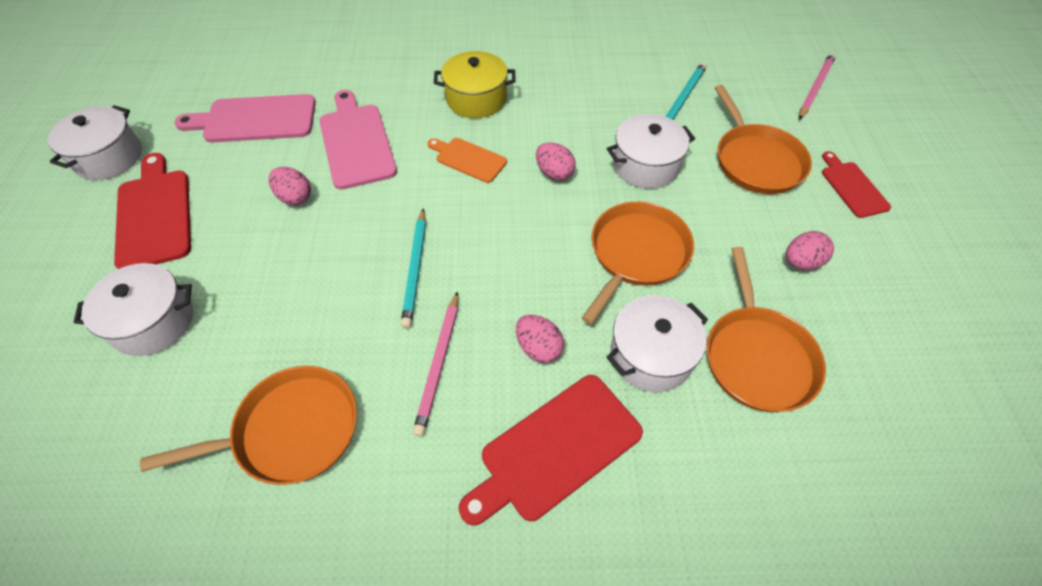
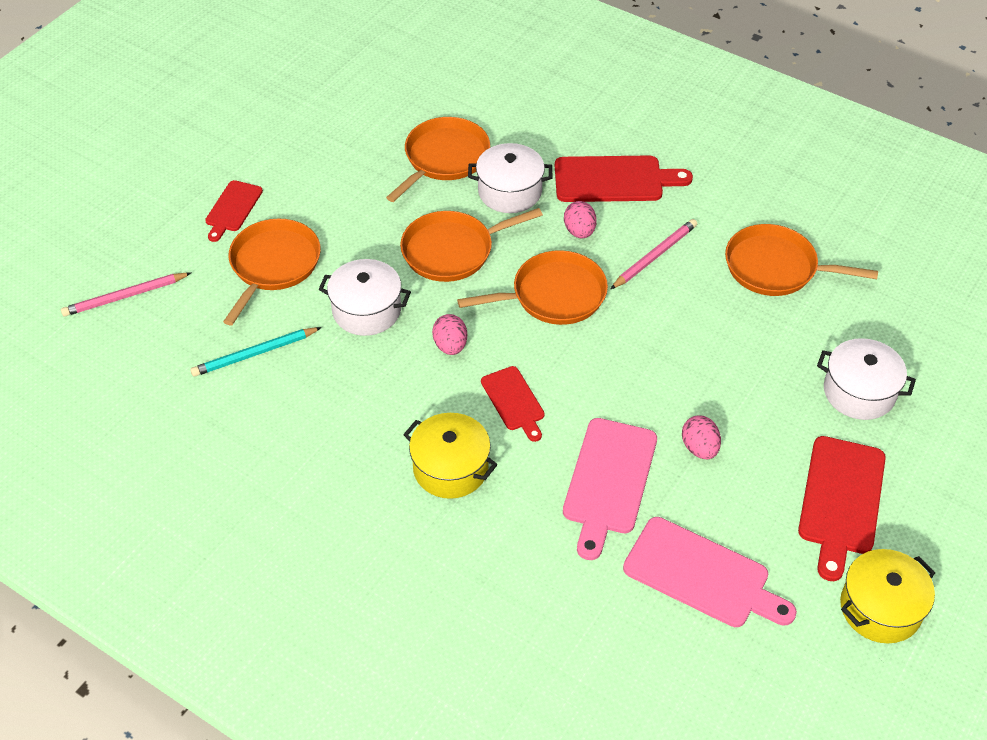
camera: 145 degrees left, 5 degrees down
(108, 157) = (880, 608): white pot -> yellow pot
(416, 269) = (629, 326): turquoise pencil -> none
(468, 159) = (514, 401): orange cutting board -> red cutting board
(508, 262) = (554, 295): none -> orange pan
(801, 262) = (344, 186): pink egg -> none

